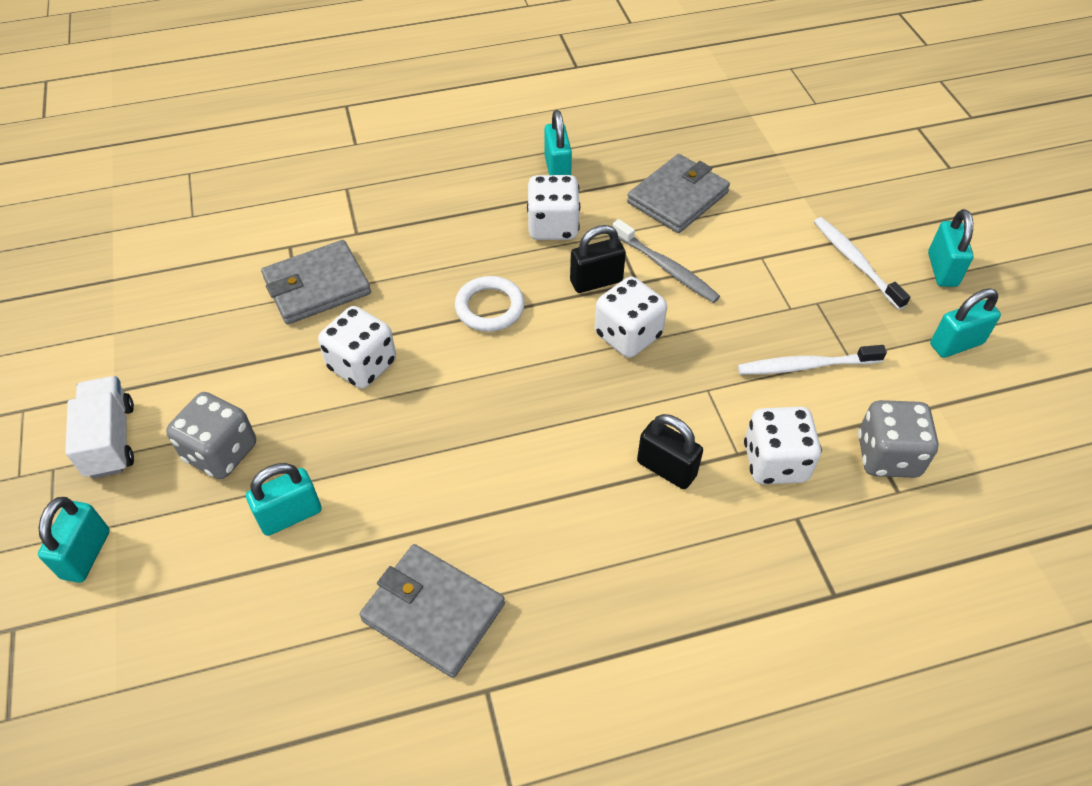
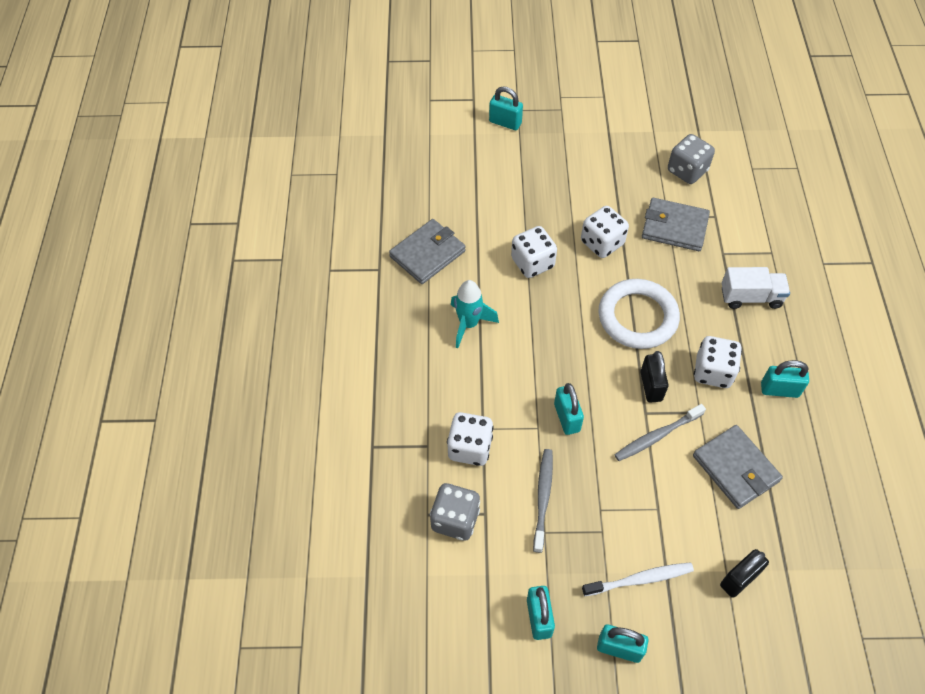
camera: 105 degrees right, 5 degrees up
(110, 440) = (574, 130): white truck -> white truck (750, 297)
(221, 452) = (553, 175): grey dice -> grey dice (687, 171)
(290, 515) = (504, 201): turquoise padlock -> turquoise padlock (567, 417)
(317, 286) = (674, 227): grey wallet -> grey wallet turned 60 degrees counterclockwise
(489, 307) = (637, 317): white ring -> white ring, size x1.66
(564, 511) = (469, 324): none -> turquoise rocket
(628, 335) = (595, 393): white dice -> white dice (532, 263)
(666, 469) = (483, 384): black padlock -> black padlock (739, 579)
(806, 366) = (543, 498): white toothbrush -> grey toothbrush

